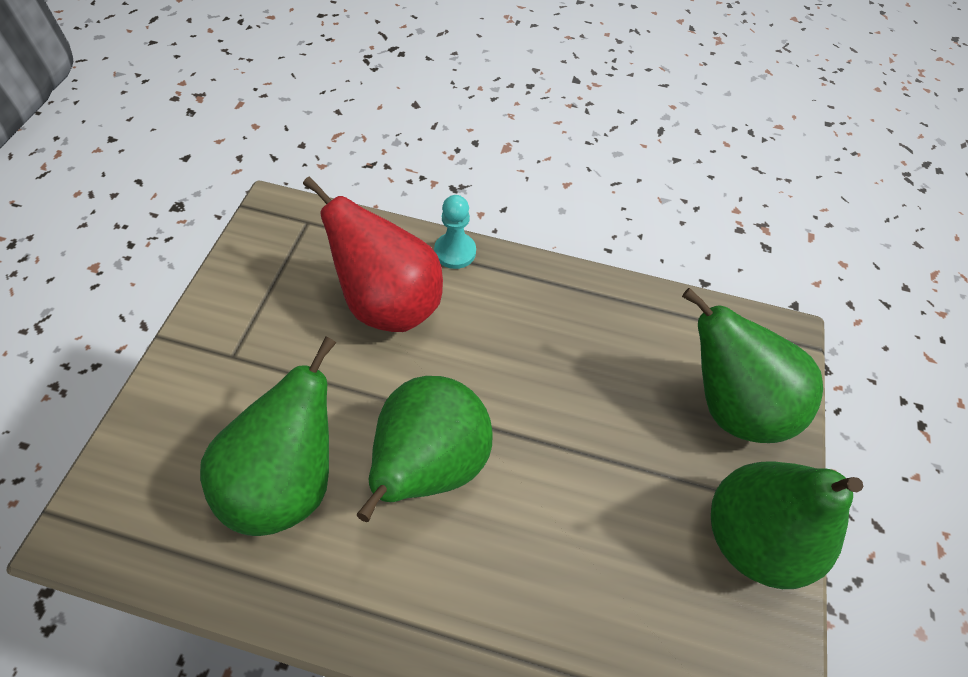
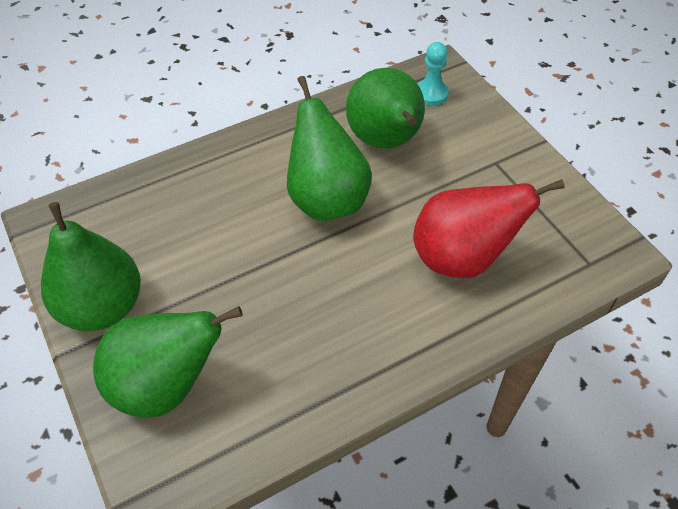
camera: 140 degrees right, 5 degrees down
(455, 252) = (472, 331): turquoise pawn -> turquoise pawn (431, 93)

